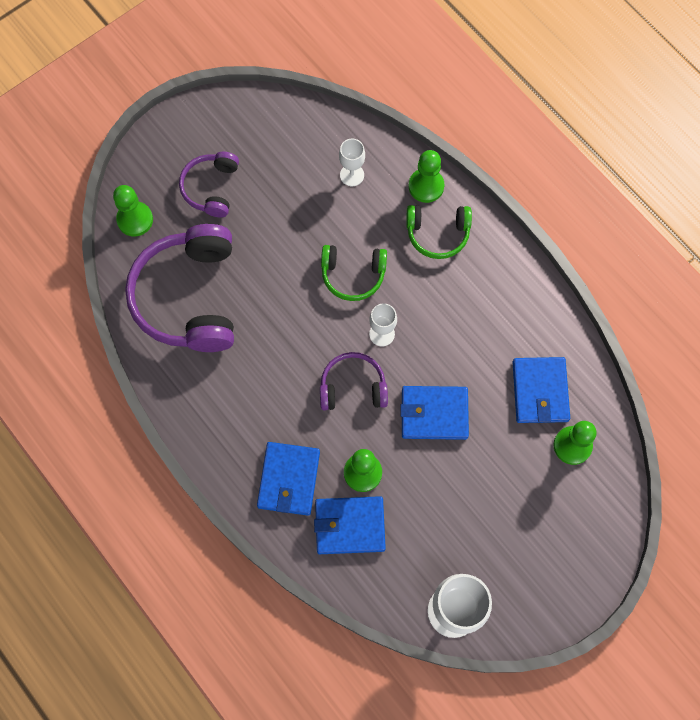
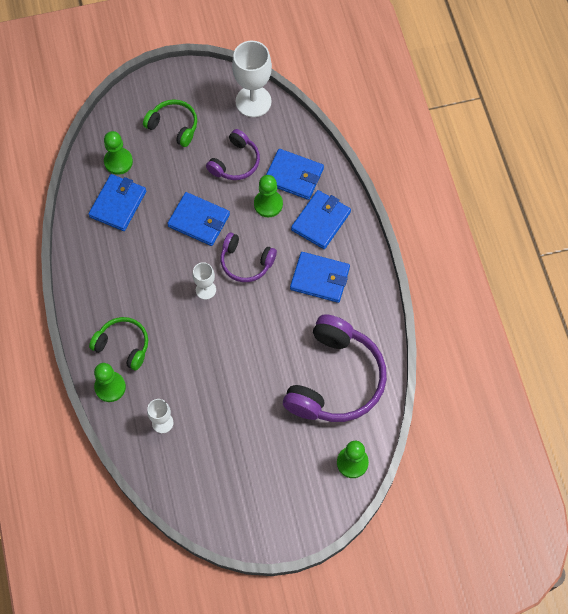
camera: 155 degrees left, 5 degrees down
(211, 188) = (279, 462): purple headphones -> purple headphones (235, 162)
(257, 405) = (320, 278): none -> blue wallet
(353, 275) = (203, 342): green headphones -> green headphones (173, 126)

